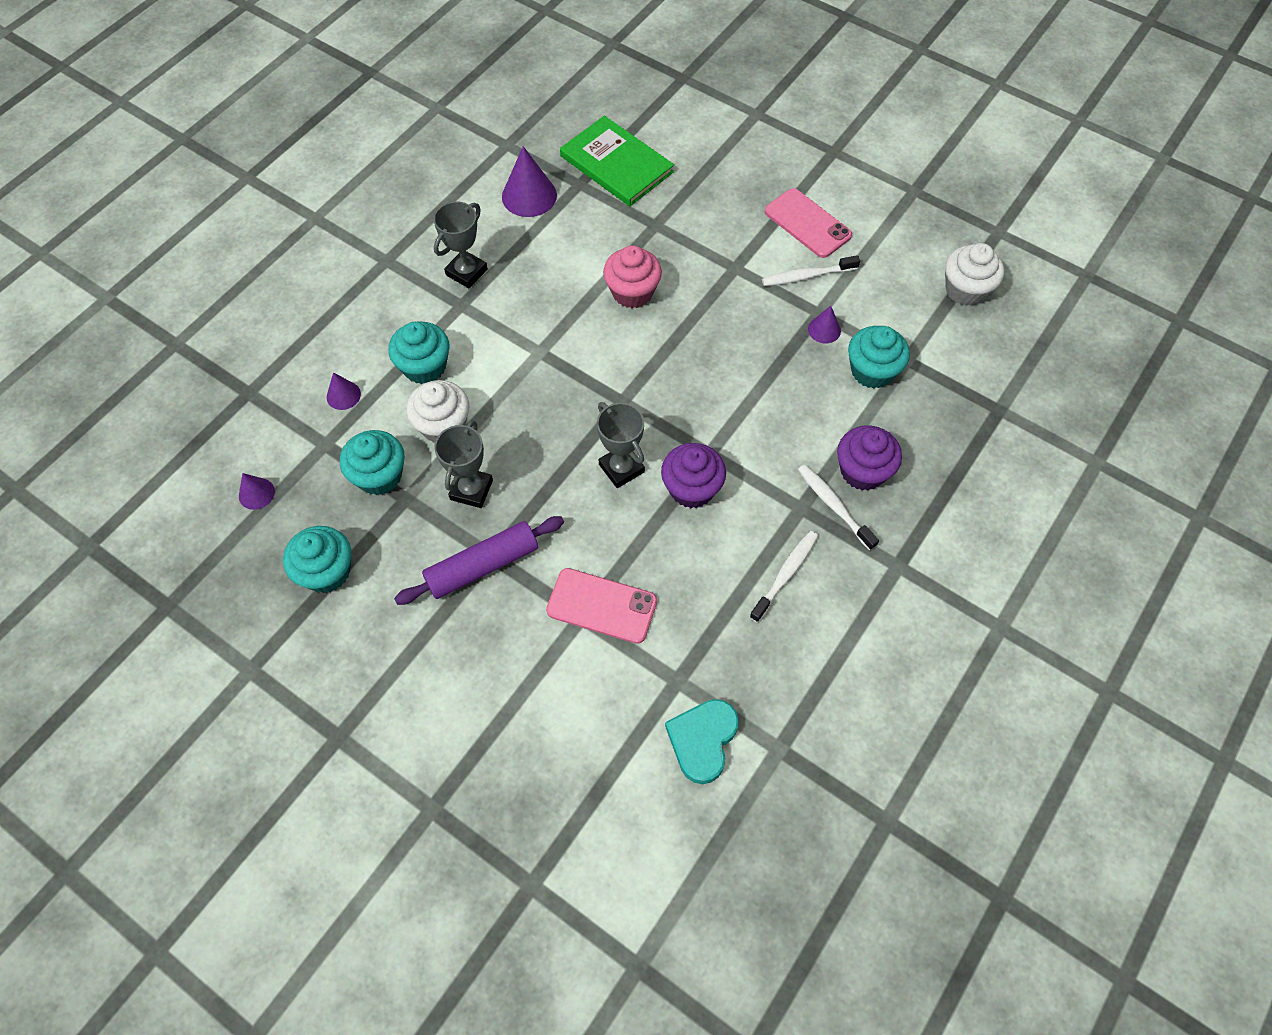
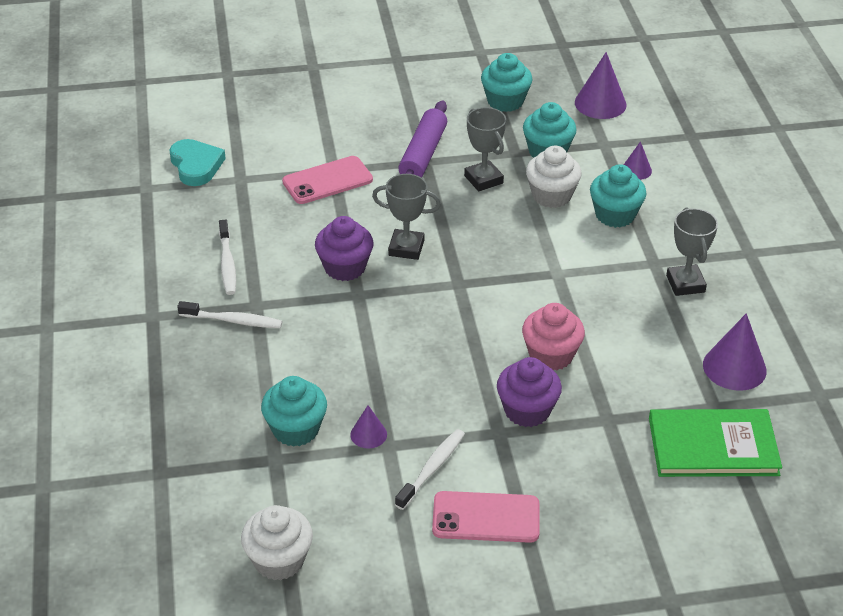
camera: 135 degrees right, 20 degrees down
(256, 493) = (600, 103): purple cone -> purple cone, size x1.80
(862, 471) = (233, 355): purple cupcake -> purple cupcake (527, 410)

